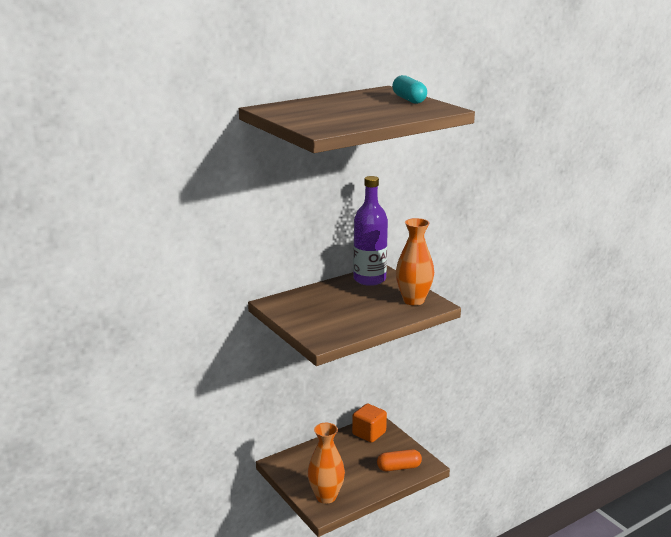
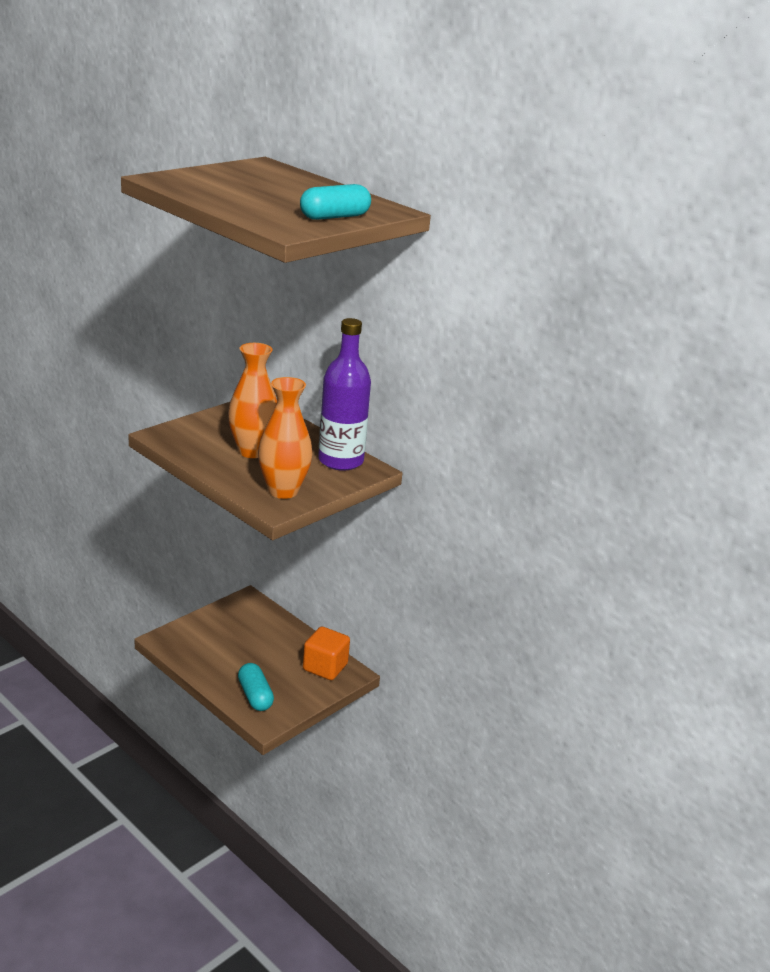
camera: 75 degrees right, 5 degrees up
(326, 496) = (189, 639): orange vase -> orange vase (252, 451)
(399, 467) = (255, 696): orange capsule -> turquoise capsule

